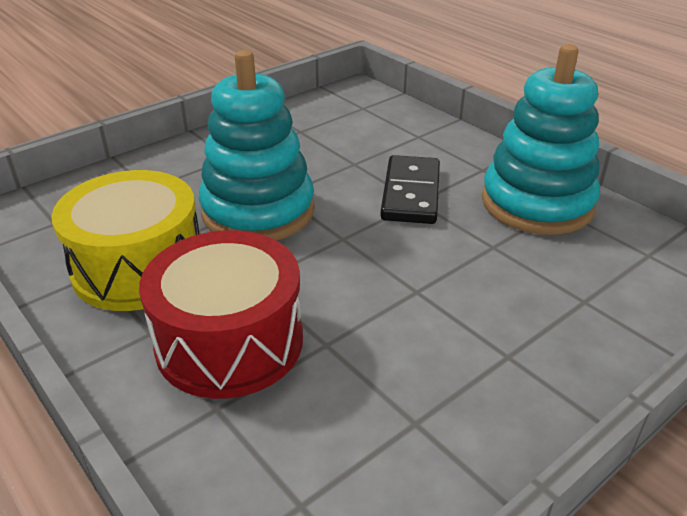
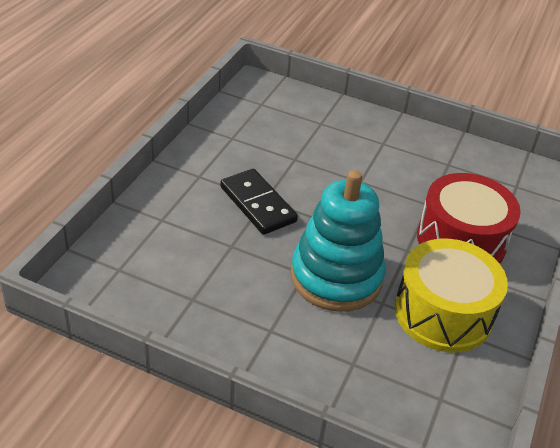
camera: 120 degrees left, 5 degrees up
(411, 193) = (258, 204): black domino -> black domino turned 75 degrees clockwise
(537, 203) = (233, 146): turquoise stacking toy -> none

